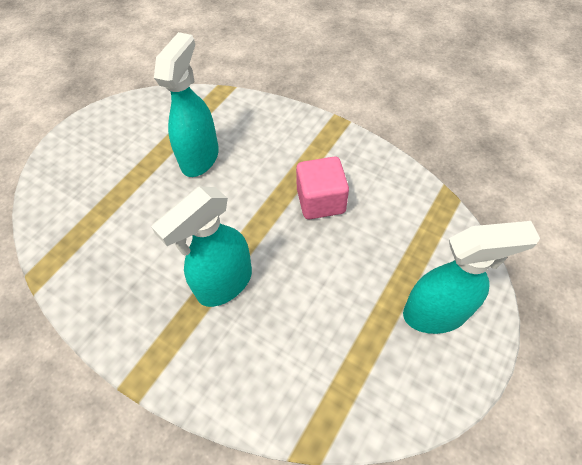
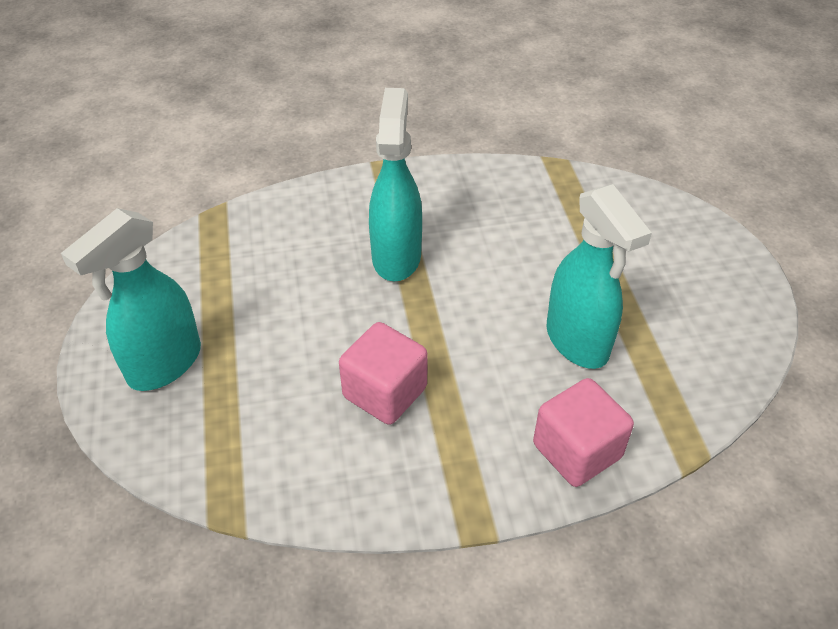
camera: 135 degrees right, 10 degrees down
(265, 118) = (577, 451): none -> pink cube

